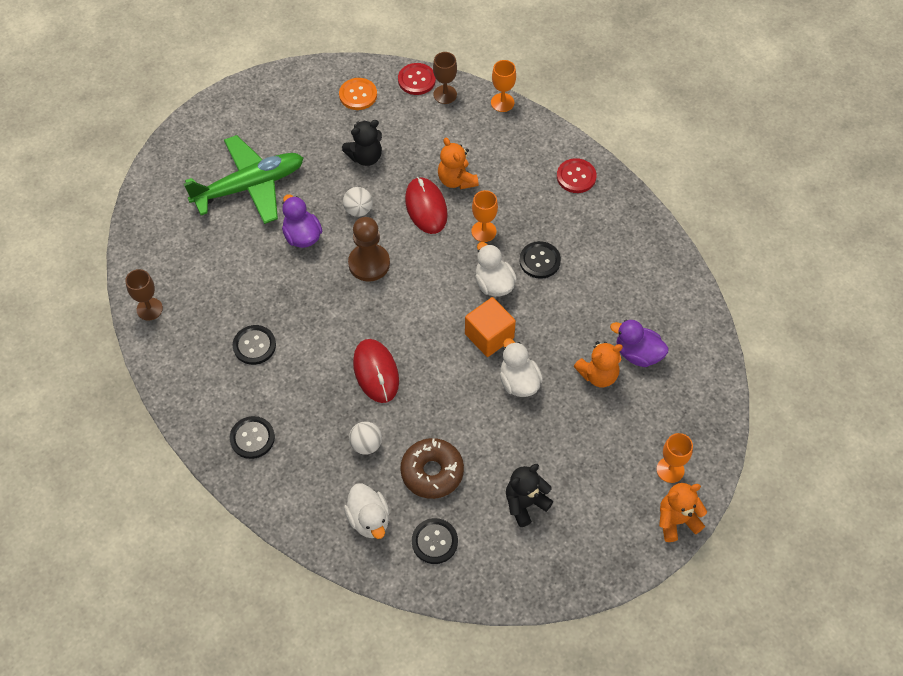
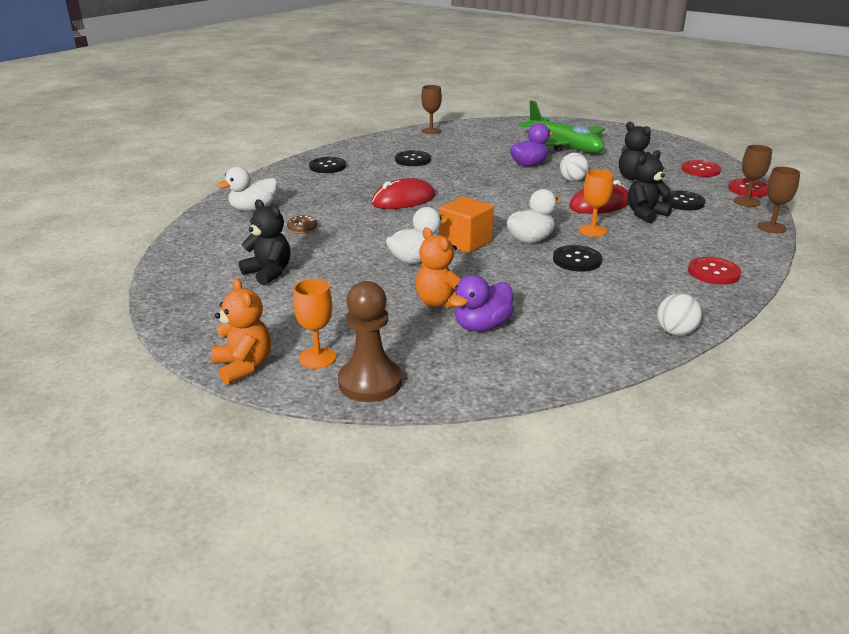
camera: 80 degrees right, 30 degrees down
(358, 95) = (700, 170): orange button -> red button
(366, 444) = (328, 202): white ball -> white ball (675, 332)
(369, 263) = (517, 188): brown pawn -> brown pawn (370, 382)
(432, 472) = (302, 229): brown donut -> brown donut, size x0.48
(434, 541) = (228, 235): black button -> black button (683, 202)
(456, 180) = (645, 214): orange teddy bear -> black teddy bear
(502, 102) = (771, 227): orange goblet -> brown goblet
(638, 354) = (482, 326): purple duck -> purple duck turned 150 degrees counterclockwise

